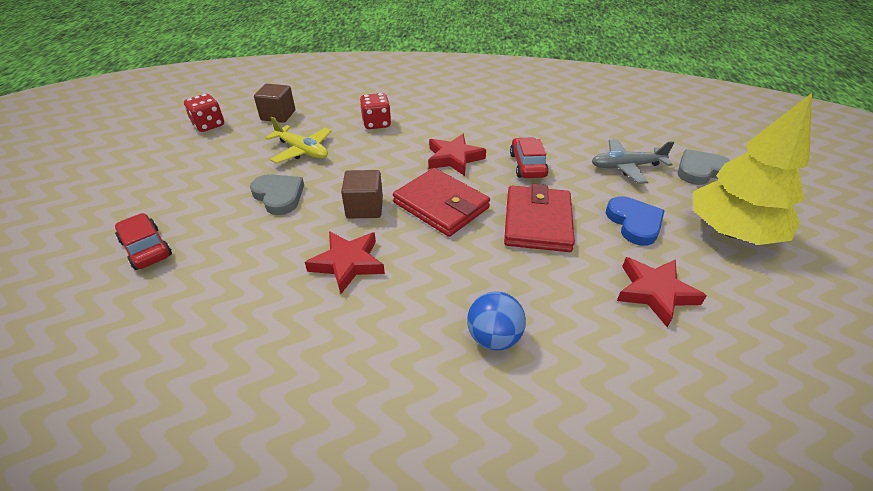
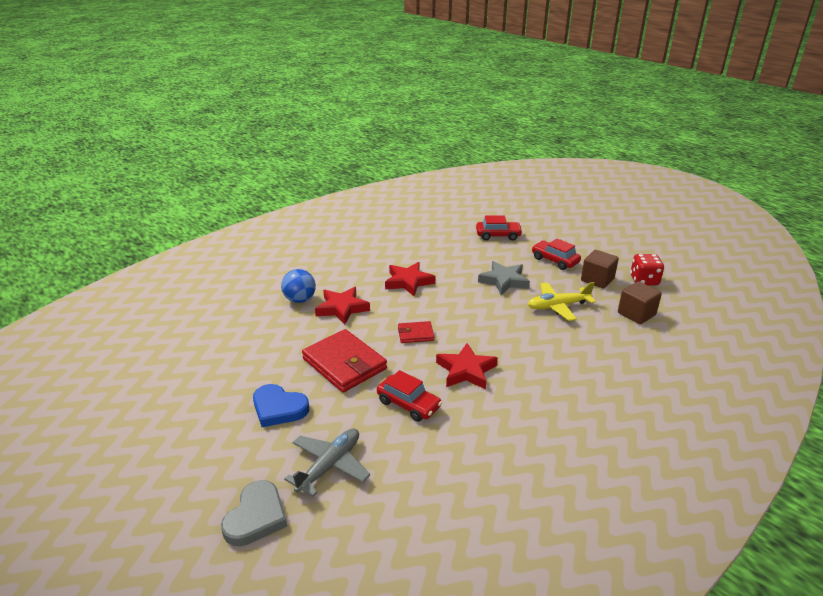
camera: 130 degrees right, 10 degrees down
(199, 181) = (555, 260): none -> red car
(279, 196) = (504, 281): grey heart -> grey star
(364, 208) = (452, 305): brown cube -> brown cube (597, 280)
(376, 123) = (571, 357): red dice -> none
(441, 205) = (415, 334): red wallet -> red wallet, size x0.51
(655, 292) = (233, 368): red star -> red star (342, 308)
(731, 231) = (197, 453): yellow tree -> none

